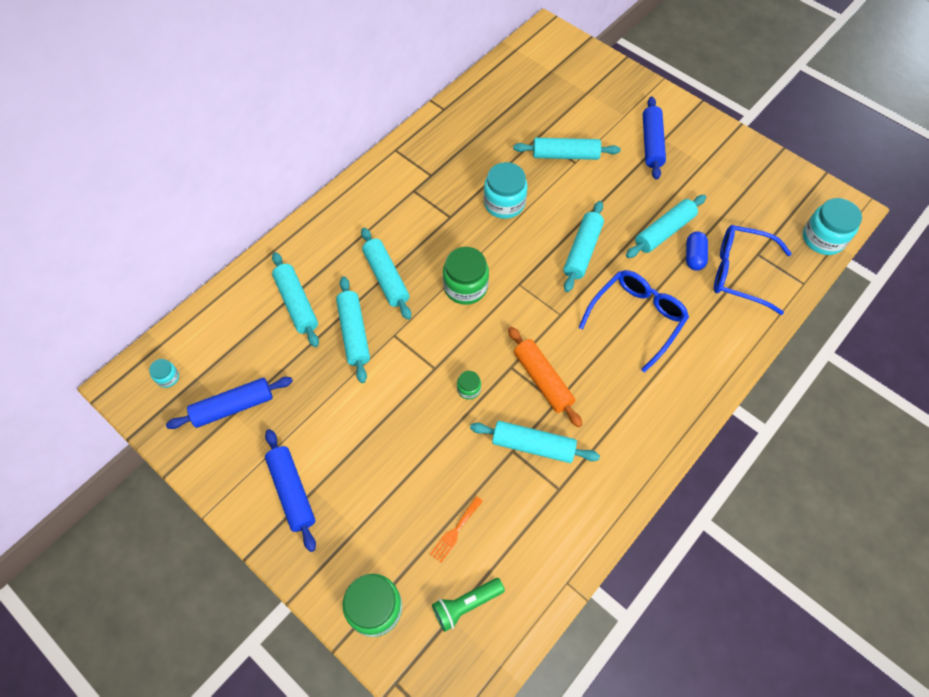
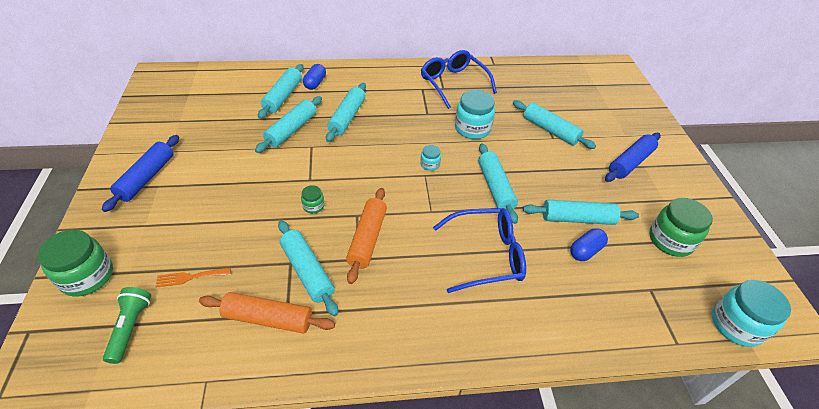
camera: 40 degrees right, 15 degrees down
(168, 377) = (177, 84): turquoise jar -> turquoise jar (430, 164)
(233, 407) = (184, 118): blue rolling pin -> none
(307, 263) = (315, 83): none -> blue capsule
(465, 287) = (388, 153): green jar -> green jar (670, 240)
(466, 605) = (130, 327): green flashlight -> green flashlight turned 75 degrees clockwise
(551, 504) = (268, 318): none -> orange rolling pin
(582, 251) = (495, 187): turquoise rolling pin -> turquoise rolling pin turned 75 degrees counterclockwise
(740, 273) = (617, 290): blue glasses -> blue glasses (453, 83)

